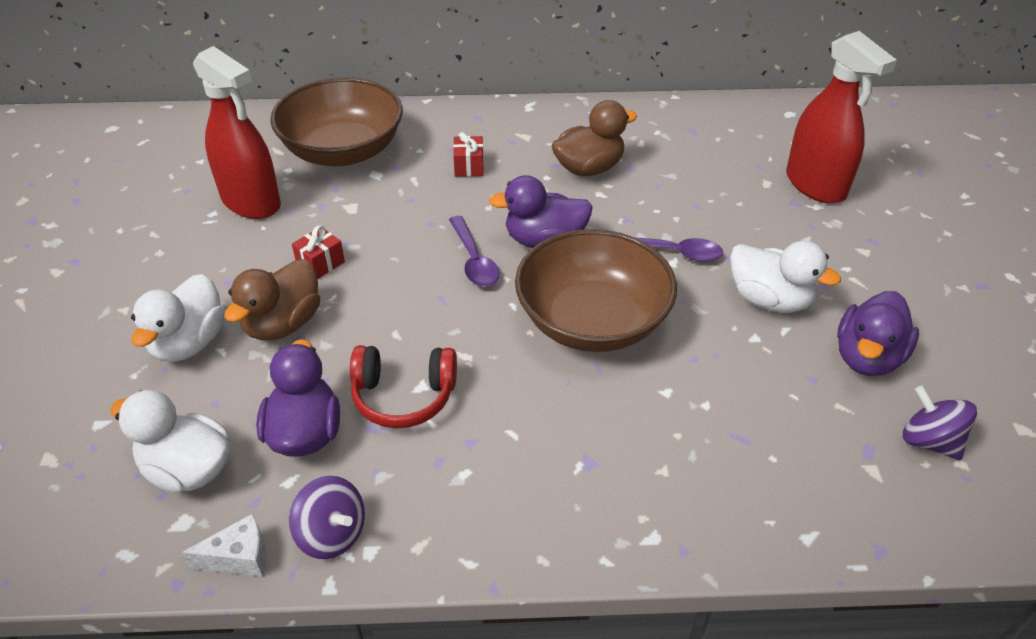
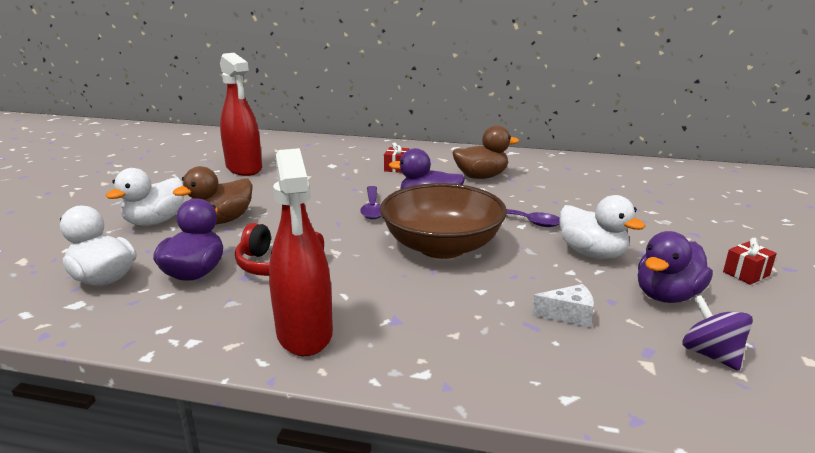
camera: 15 degrees right, 20 degrees down
(239, 557) = (98, 328): white cheese -> white cheese (568, 315)
(320, 263) = (267, 198): red gift -> red gift (746, 274)
(332, 534) = (172, 327): purple spinning top -> none
(343, 151) = (318, 154): brown bowl -> none
(815, 185) = (655, 201): red spray bottle -> red spray bottle (304, 333)

